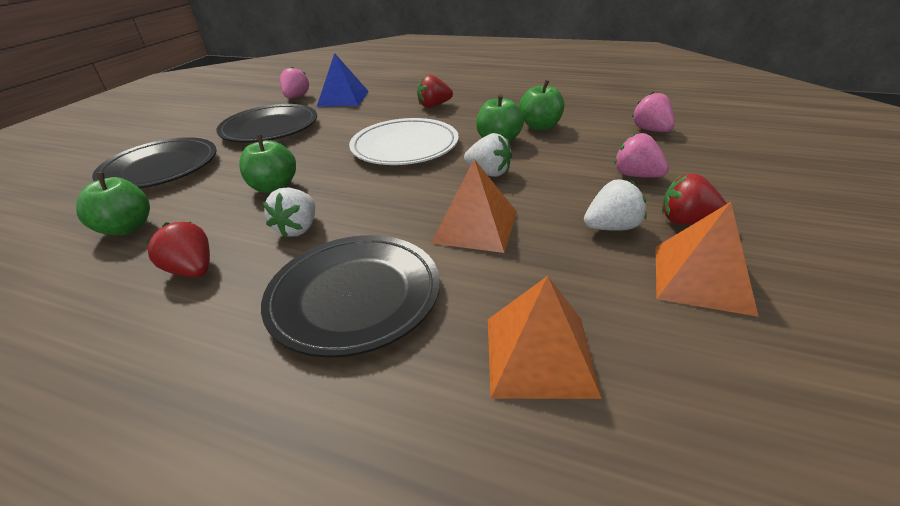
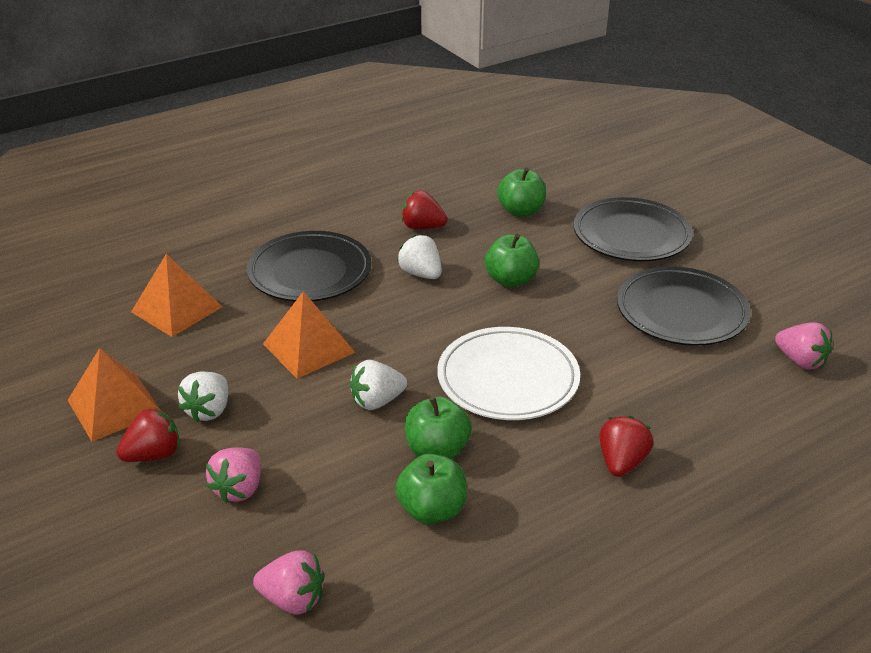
camera: 125 degrees right, 0 degrees up
(192, 270) = (422, 227): red strawberry -> red strawberry turned 150 degrees counterclockwise
(343, 98) = (749, 397): blue pyramid -> none
(636, 175) = (239, 489): pink strawberry -> pink strawberry turned 120 degrees clockwise

